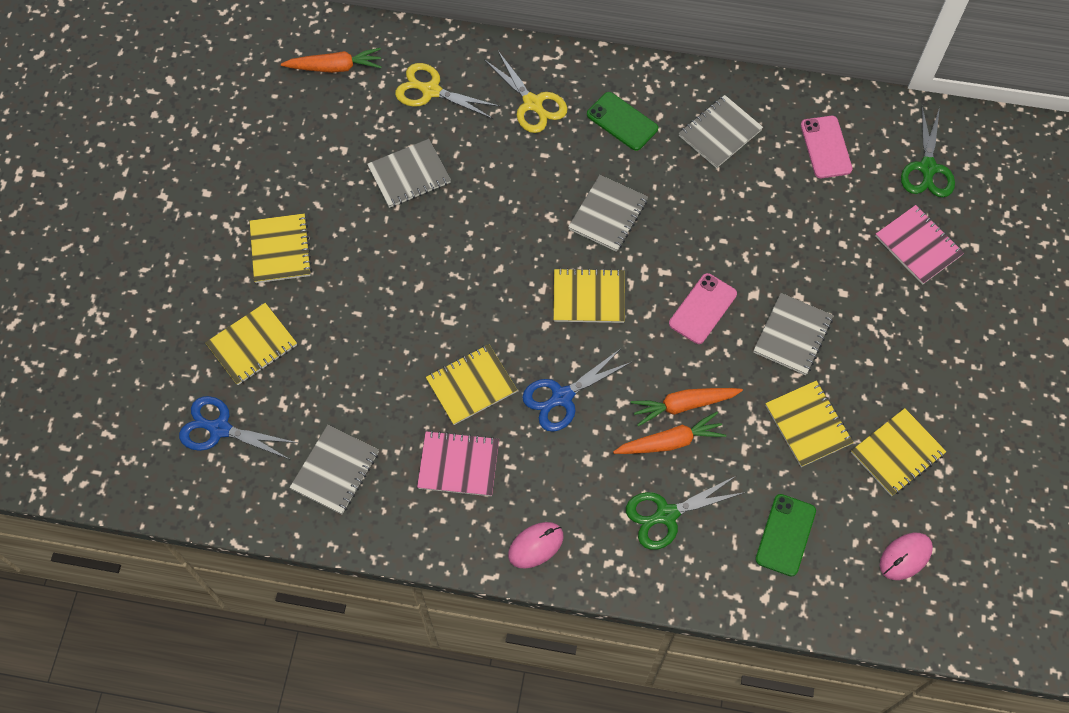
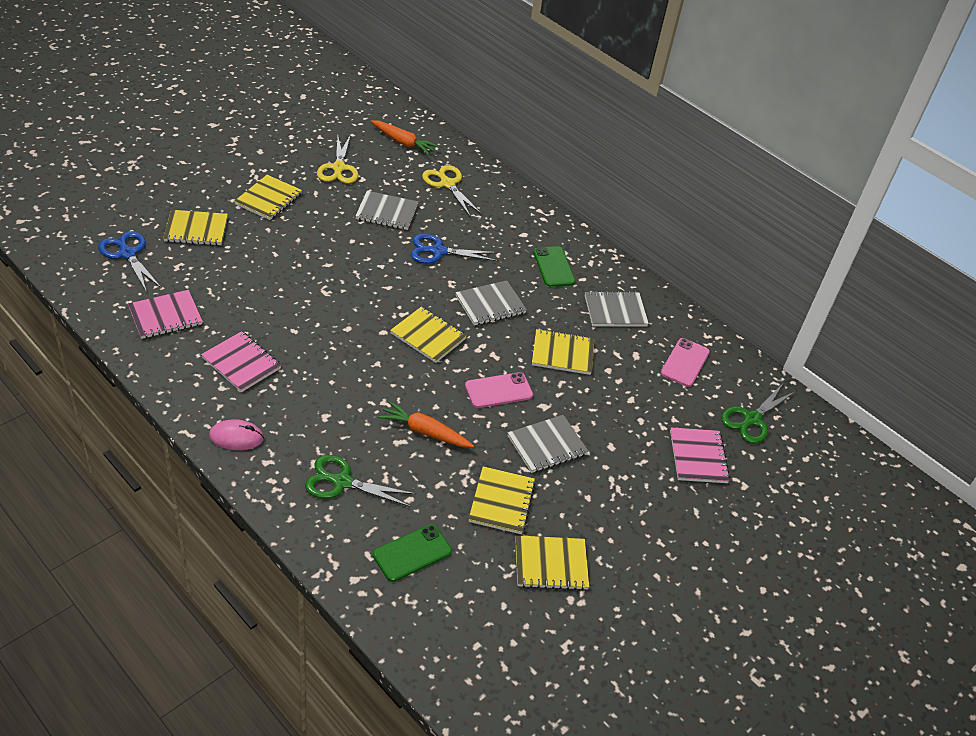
camera: 30 degrees right, 20 degrees down
(335, 470) = (165, 316): grey notebook -> pink notebook
(471, 385) = (299, 330): yellow notebook -> yellow notebook (562, 354)
(533, 104) = (504, 225): yellow scissors -> yellow scissors (338, 168)
(561, 397) = (349, 374): blue scissors -> blue scissors (438, 251)
(670, 441) = (393, 445): orange carrot -> none
(905, 557) = (487, 631): pink mouse -> none

